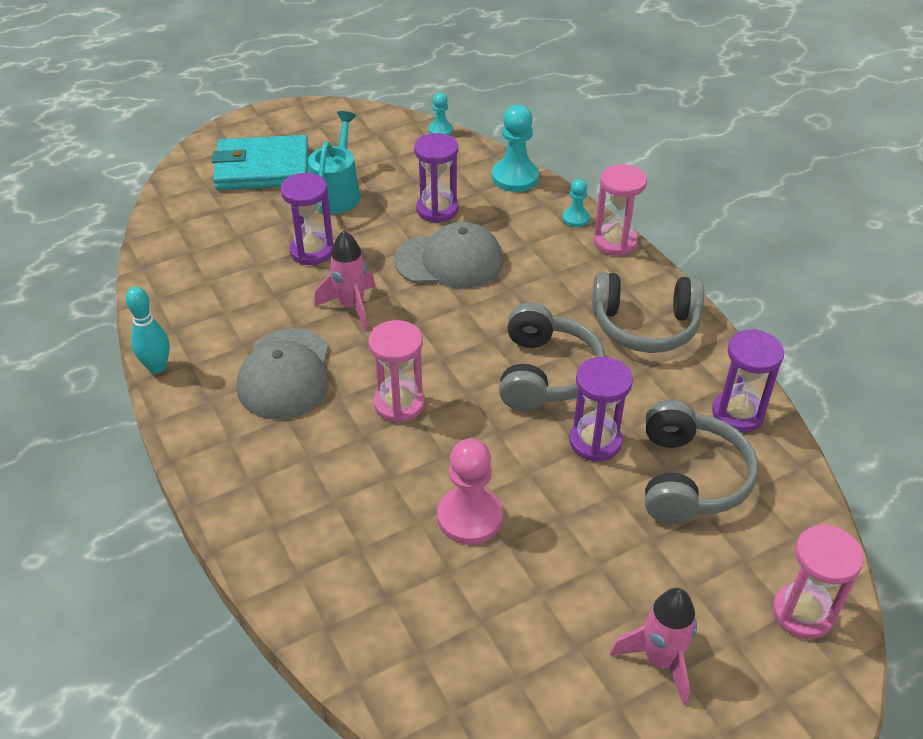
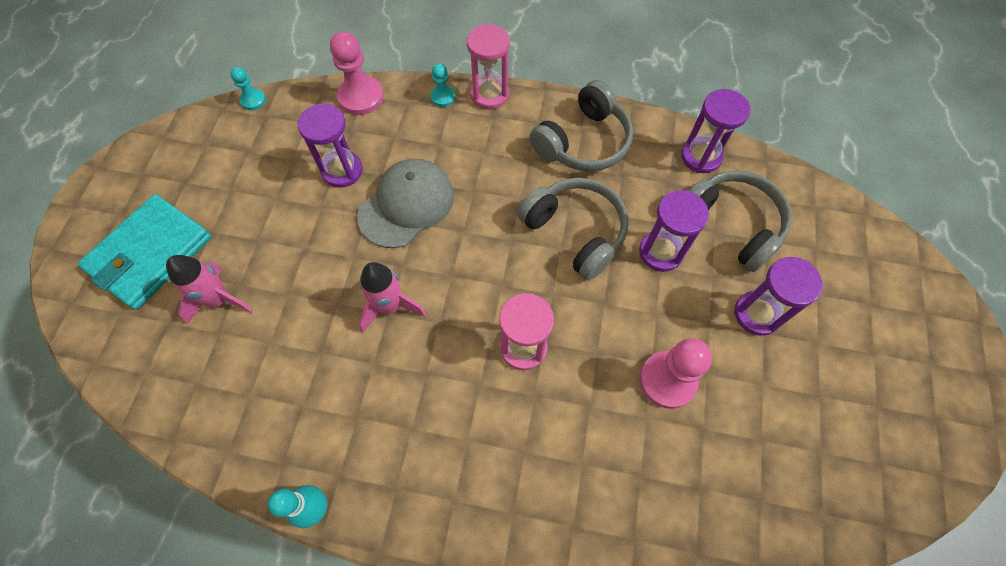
camera: 50 degrees left, 20 degrees up
(285, 374) = (419, 408): grey cap -> none
(312, 251) = (297, 289): purple hourglass -> purple hourglass (757, 314)
(337, 193) = (246, 222): turquoise watering can -> none
(515, 177) = (361, 97): turquoise pawn -> pink pawn
(660, 660) = (859, 356): pink rocket -> pink rocket (219, 300)
(802, 613) = (873, 252): pink hourglass -> none

